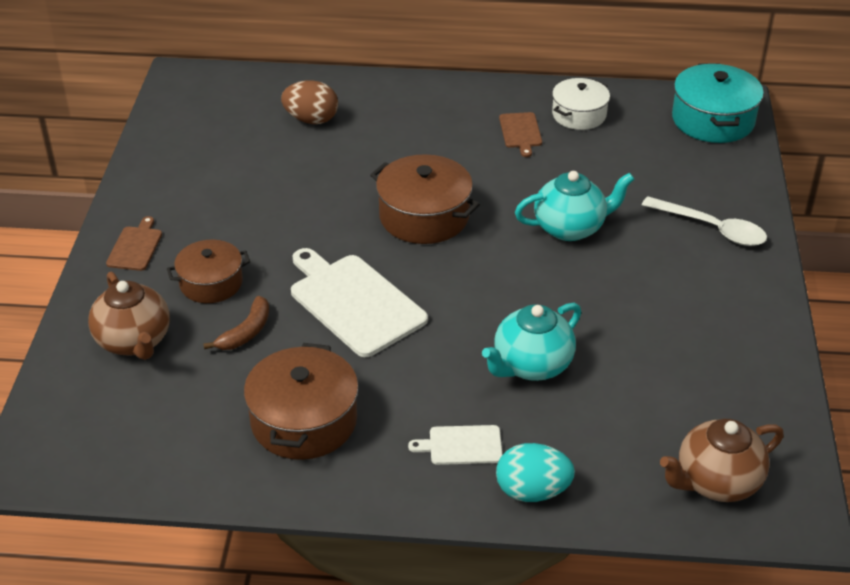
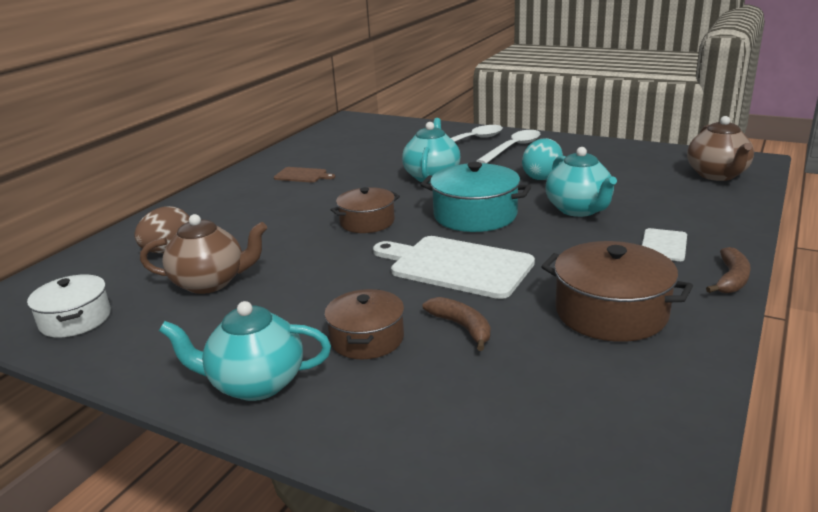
camera: 65 degrees left, 15 degrees down
(134, 341) = (430, 406): brown teapot -> brown teapot (210, 282)
(135, 247) = (255, 384): brown cutting board -> turquoise teapot
(354, 302) = (457, 266): white cutting board -> white cutting board turned 45 degrees clockwise
(404, 503) = (731, 279): none -> brown banana
(424, 216) = (367, 222): brown pot -> brown pot, size x0.66
(532, 491) = (721, 229): turquoise egg -> turquoise egg (542, 177)
(579, 115) = (307, 156): white pot -> white pot (75, 319)
(708, 273) = (513, 148): none -> white spoon
(713, 120) = (361, 125): turquoise pot -> turquoise pot (475, 215)

